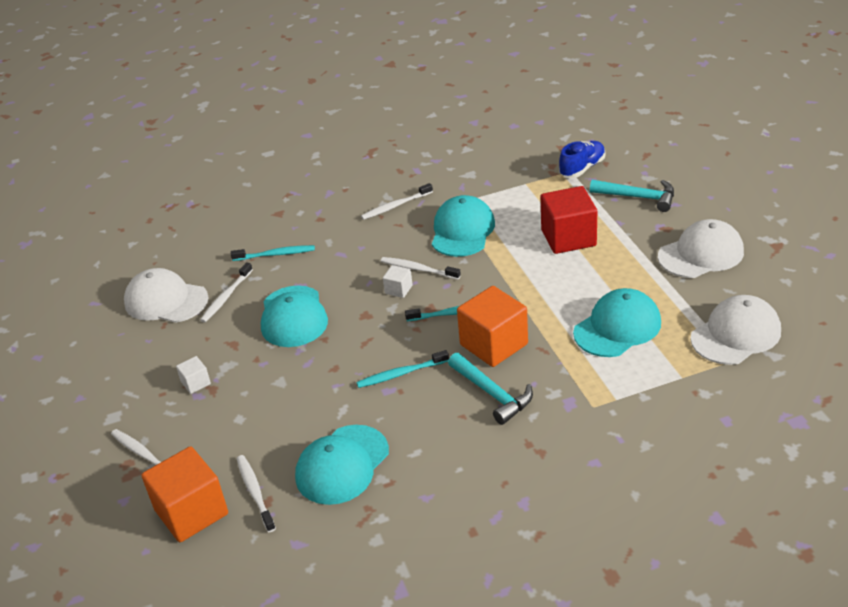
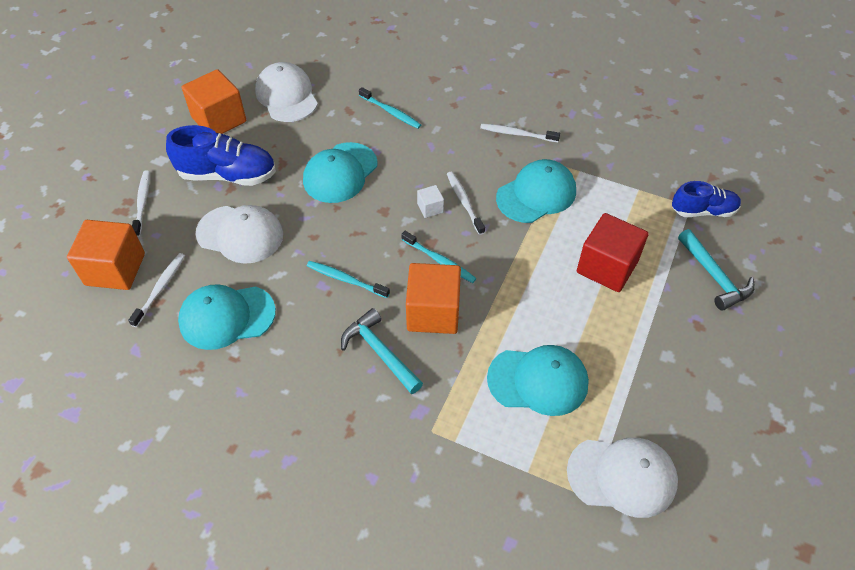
camera: 40 degrees right, 15 degrees up
(126, 355) = (219, 119): none -> orange cube
(196, 383) = (228, 175): white cube -> blue shoe
(226, 297) = (322, 122): white toothbrush -> none
(492, 394) = (380, 352): turquoise hammer -> turquoise hammer turned 135 degrees clockwise
(701, 254) = (695, 375): white cap -> white cap (240, 234)

